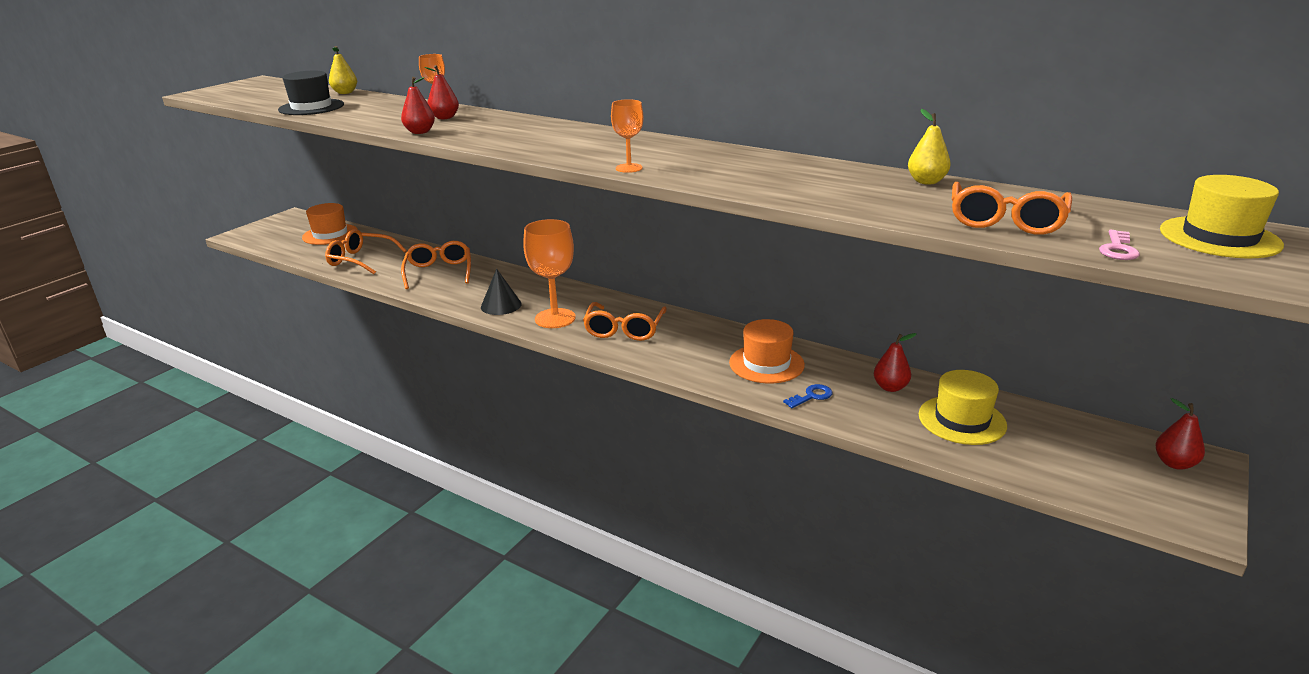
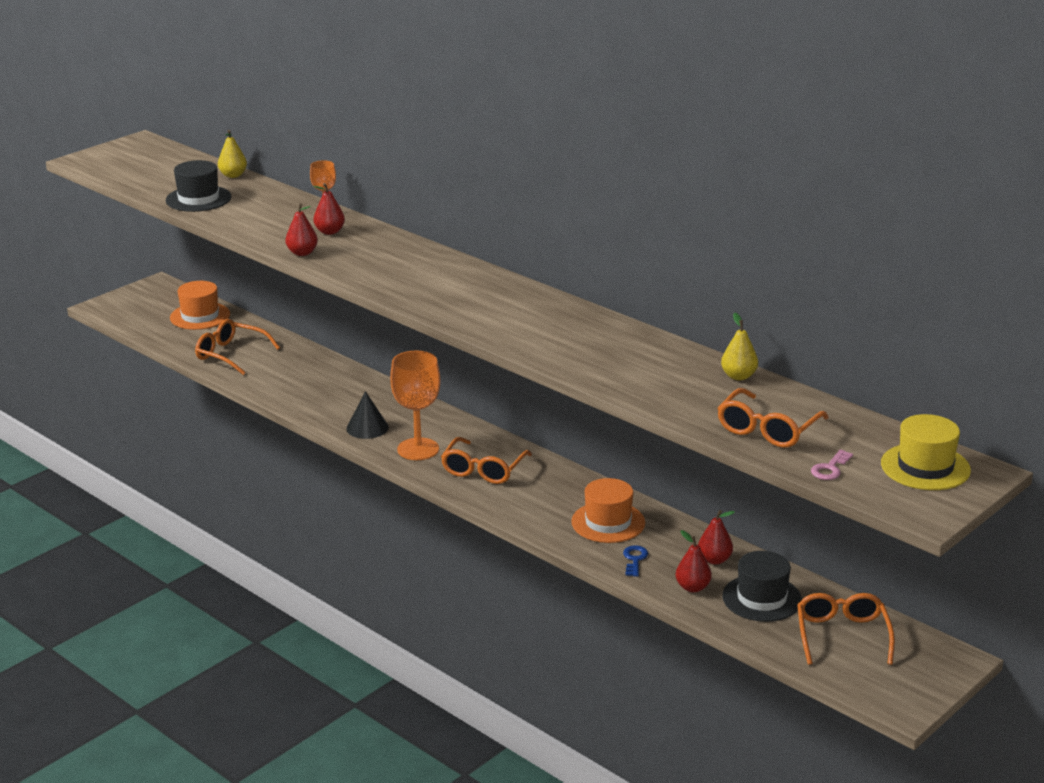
camera: 10 degrees right, 0 degrees up
(439, 272) = (311, 379): orange glasses -> orange glasses (842, 635)
(629, 168) = (482, 328): orange goblet -> none
(811, 396) = (635, 559): blue key -> blue key turned 60 degrees counterclockwise
(962, 420) = (761, 598): yellow hat -> black hat
(1174, 463) = (926, 658): red pear -> red pear (692, 587)

